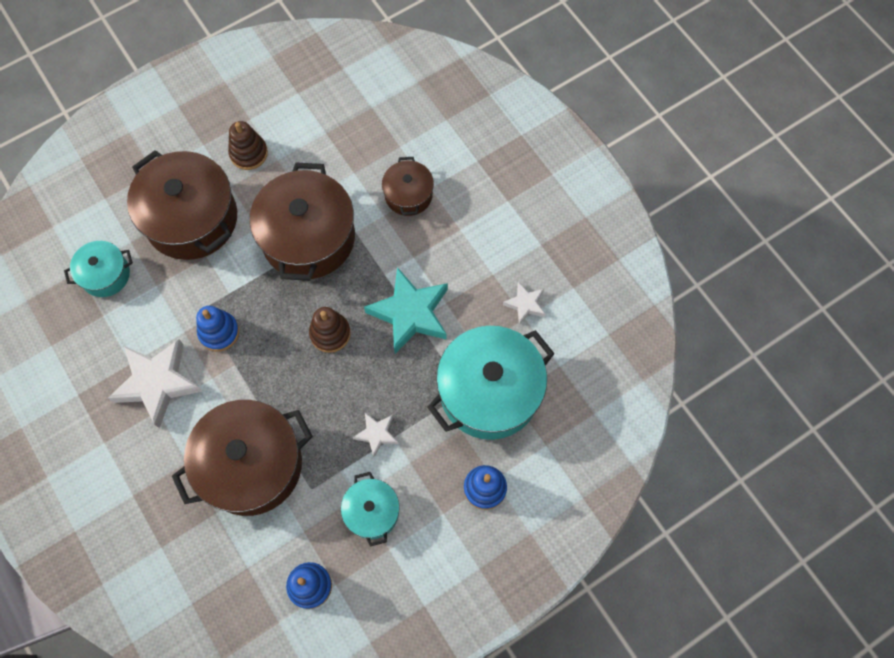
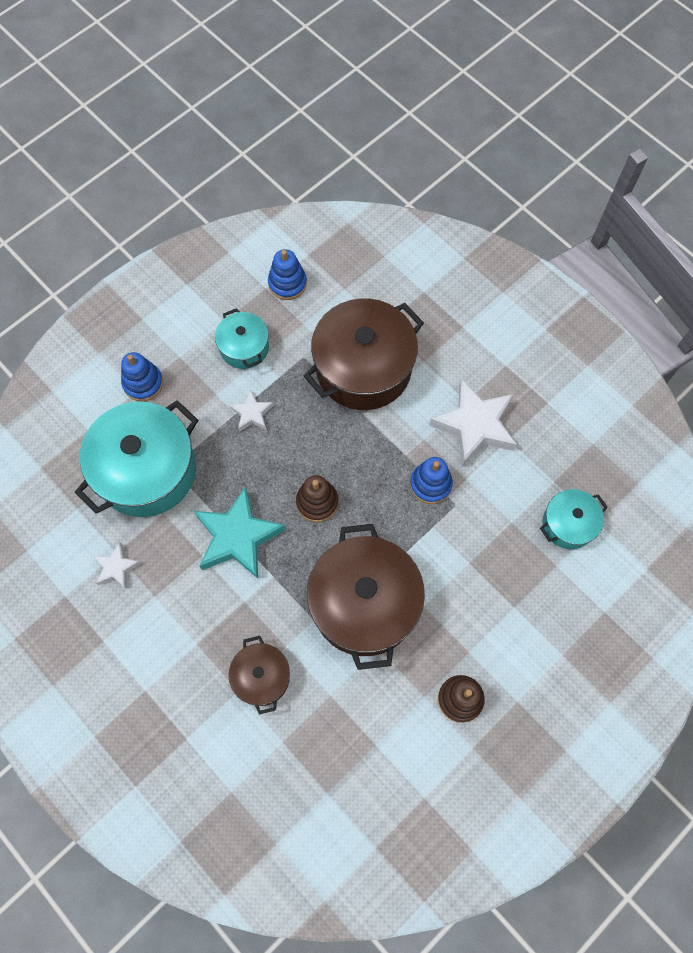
camera: 170 degrees right, 0 degrees up
(191, 219) = (499, 604): brown pot -> none

